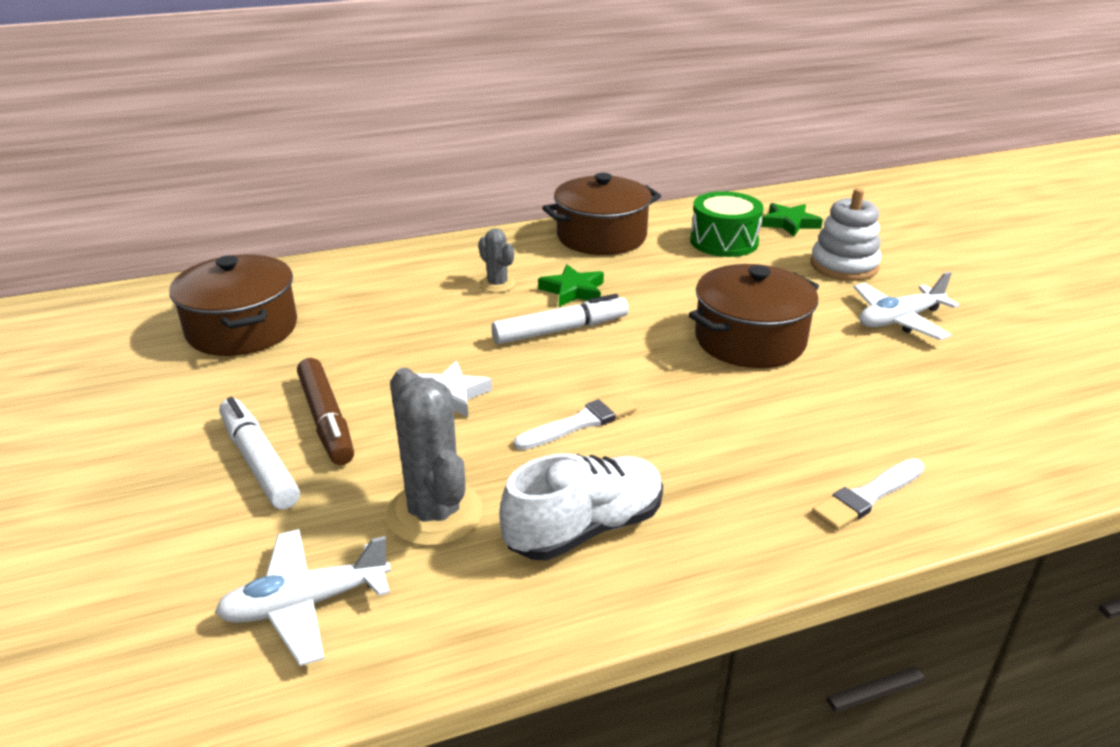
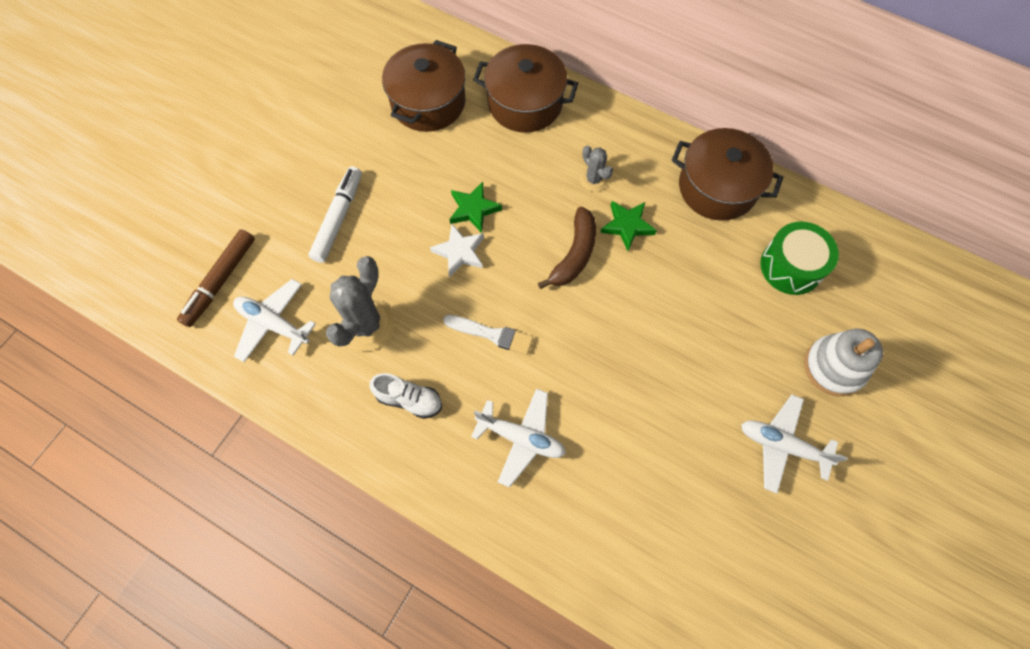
camera: 50 degrees right, 35 degrees up
(326, 420) = (391, 216): brown marker -> brown marker (220, 281)
(497, 284) = (593, 179): grey cactus -> grey cactus turned 45 degrees counterclockwise
(561, 330) = (574, 254): white marker -> brown banana
(585, 528) = (409, 399): white shoe -> white shoe, size x0.66
(735, 465) = (521, 438): none -> white plane
(750, 340) = (664, 367): brown pot -> brown pot (525, 103)
(789, 223) = (871, 291): green star -> green star (473, 209)
(867, 496) = (550, 524): white brush -> none

